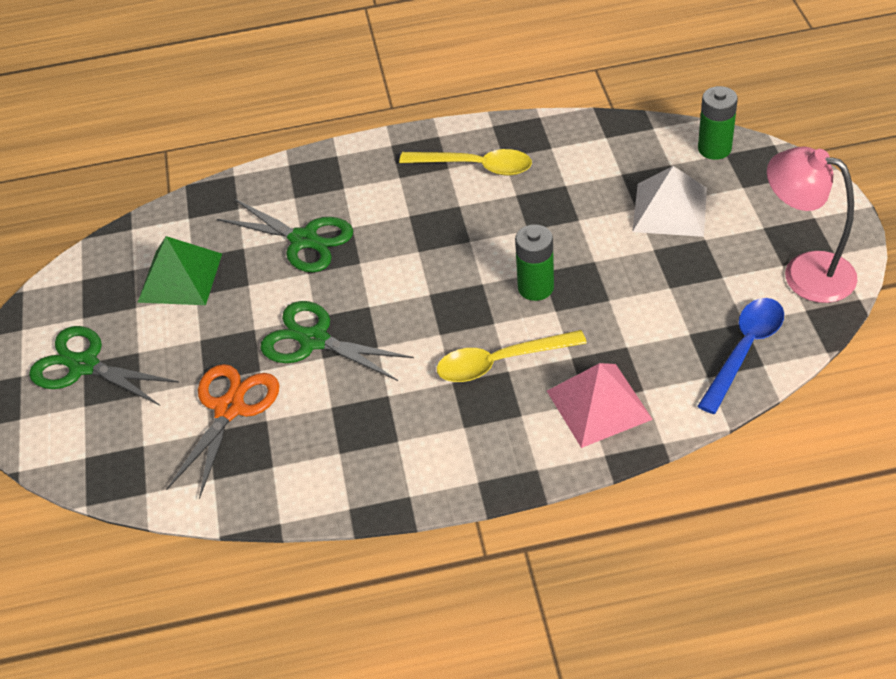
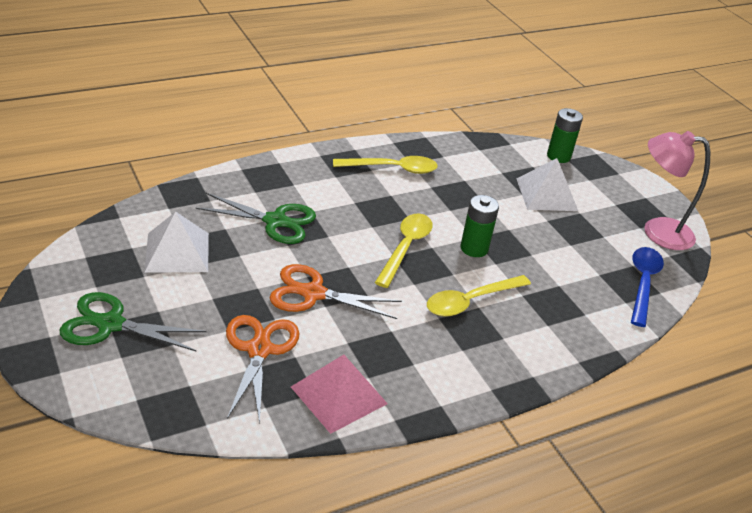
camera: 25 degrees left, 10 degrees down
(180, 277) = (177, 252): green pyramid -> white pyramid
(314, 340) = (313, 294): green scissors -> orange scissors
(448, 283) = (405, 248): none -> yellow spoon
(599, 405) = (558, 326): pink pyramid -> pink pyramid (339, 395)

